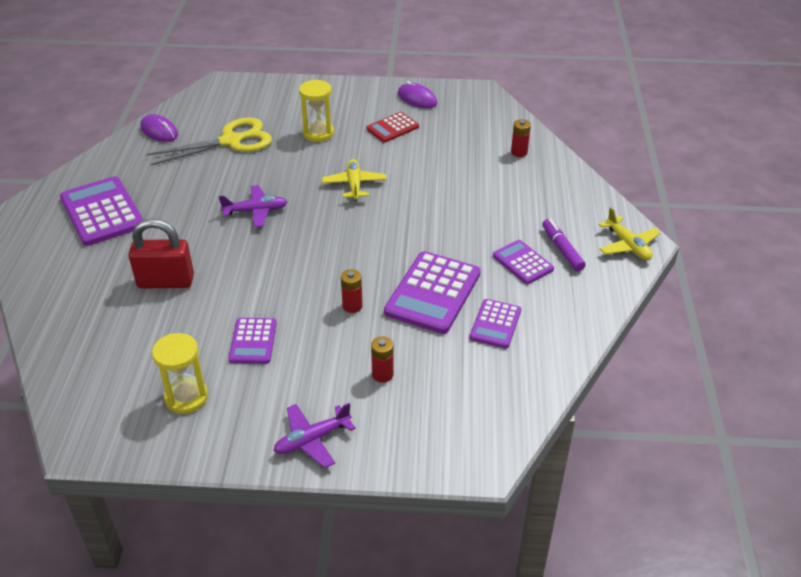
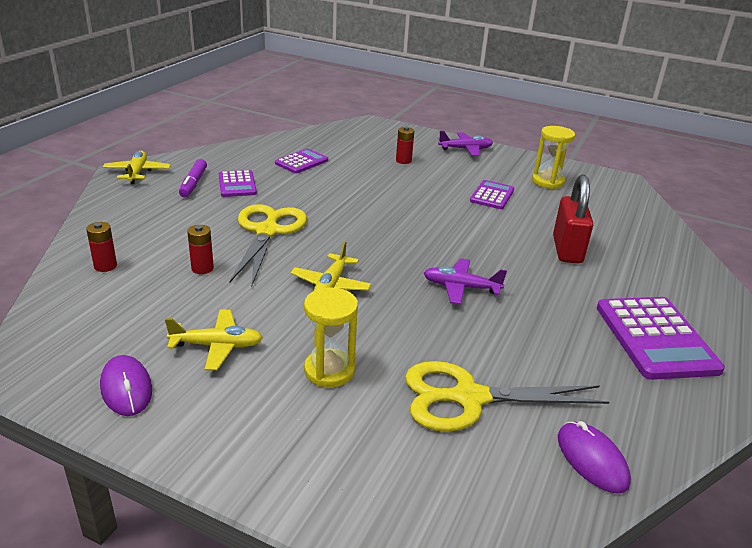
camera: 160 degrees left, 10 degrees down
(166, 281) = (567, 250): red padlock -> red padlock turned 75 degrees clockwise
(352, 306) = (402, 195): red battery -> red battery (202, 268)
(392, 128) = (217, 346): red calculator -> yellow plane
(433, 293) = (330, 186): purple calculator -> none
(441, 216) = (267, 231): none -> yellow scissors

